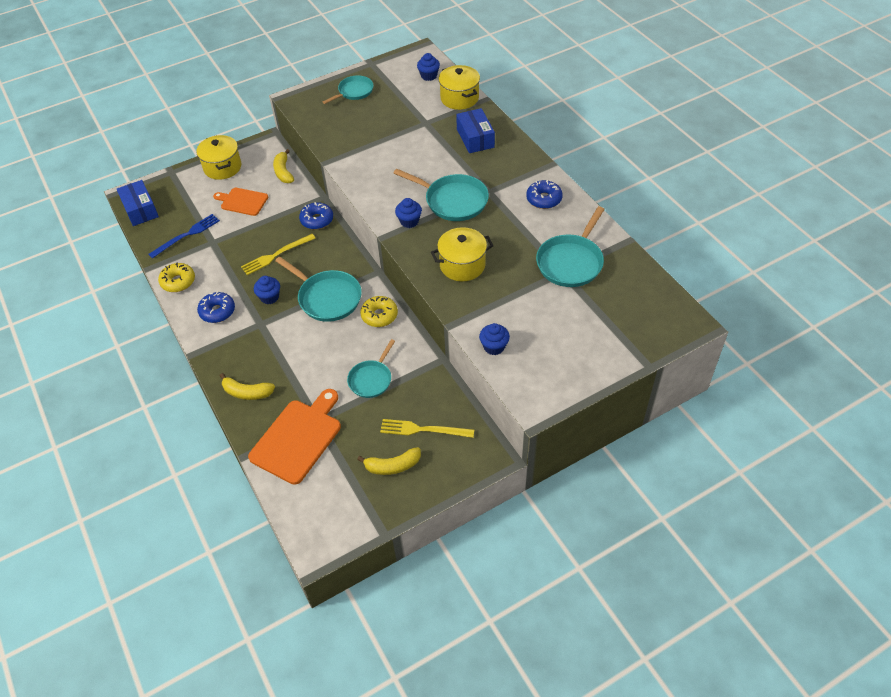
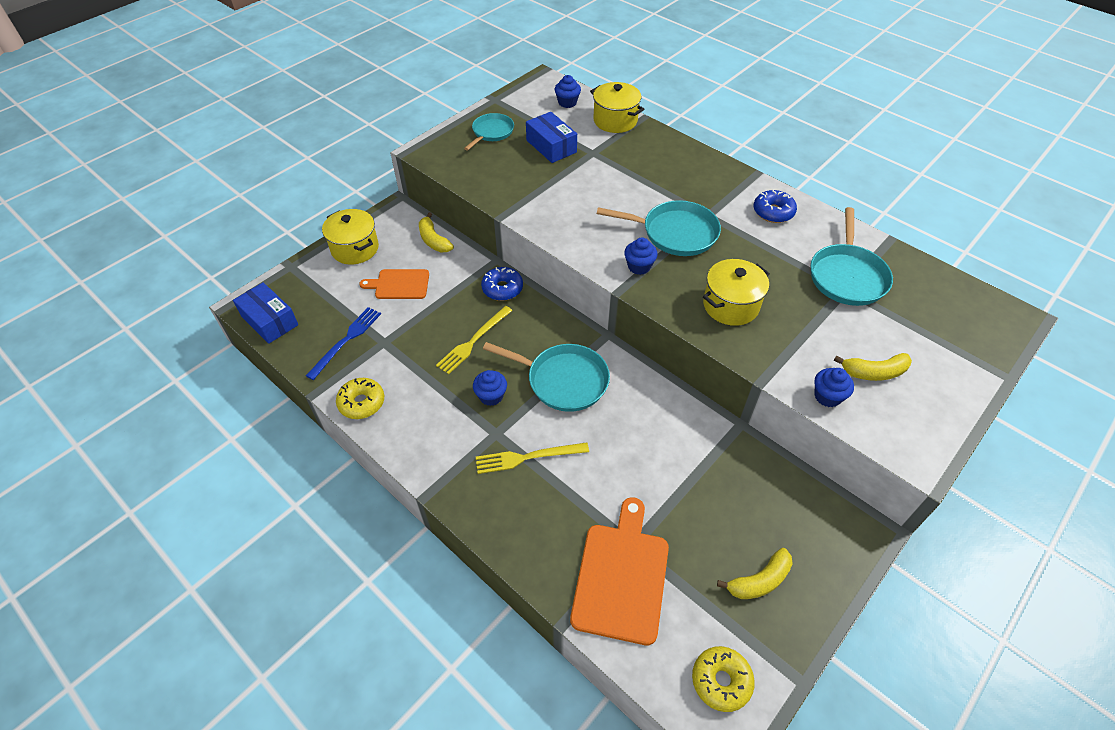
camera: 20 degrees left, 0 degrees up
(217, 311) = (432, 430): blue donut -> none
(247, 392) = (523, 531): yellow banana -> yellow banana (874, 372)
(371, 379) = (671, 471): turquoise pan -> none
(379, 315) = (637, 388): yellow donut -> yellow donut (721, 681)
(423, 429) = (768, 521): yellow fork -> yellow fork (527, 457)
(475, 138) = (658, 160): blue box -> blue box (551, 146)

